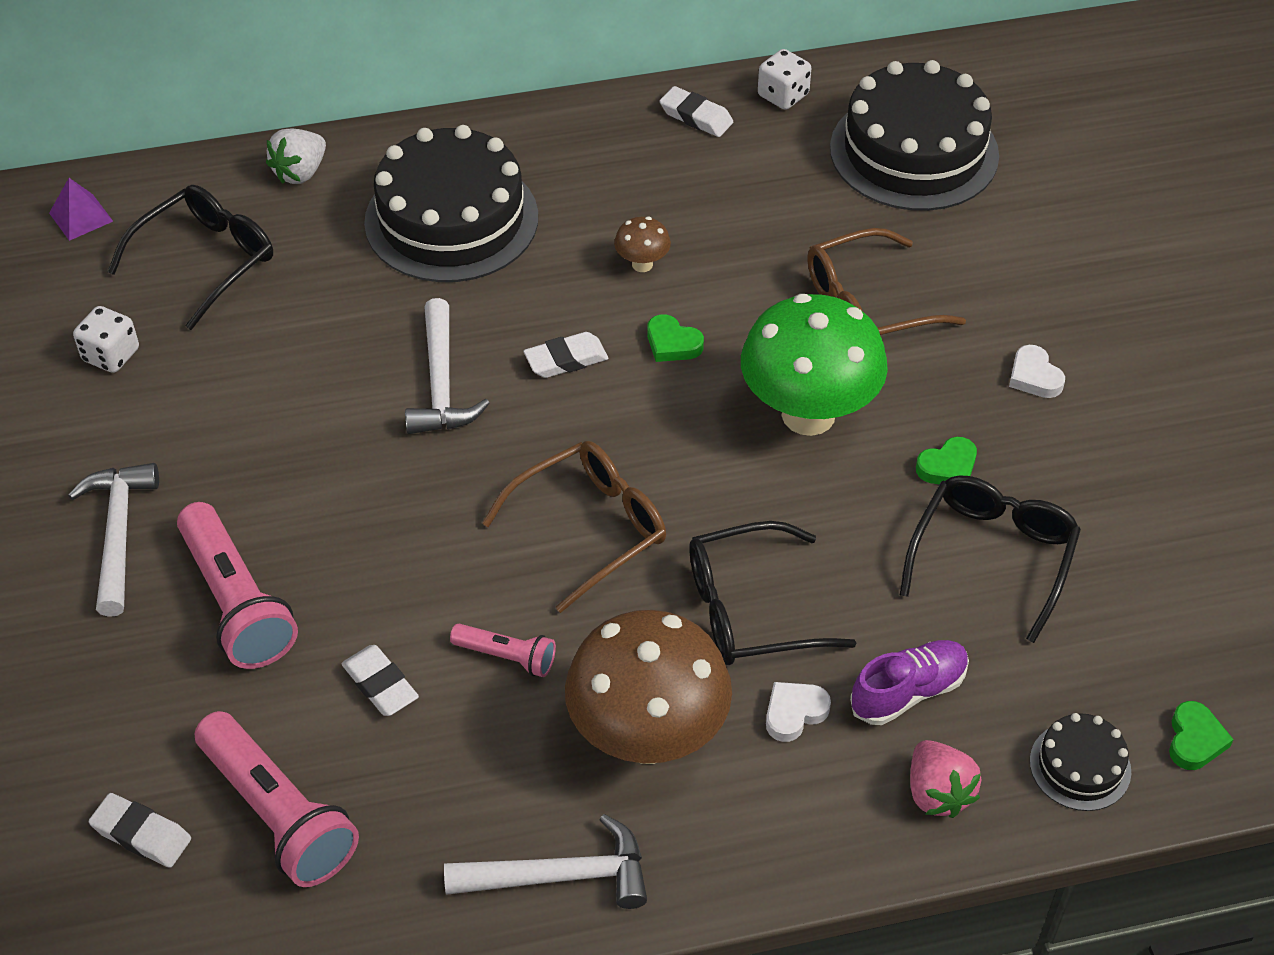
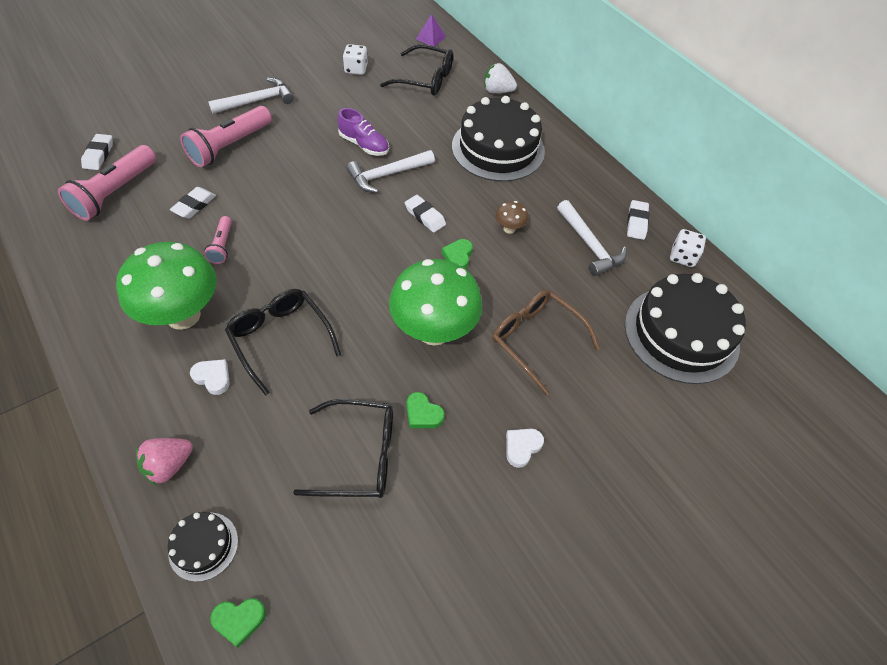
camera: 65 degrees right, 5 degrees up
(561, 876) = (91, 302): white hammer -> white hammer (590, 245)
(590, 528) = (314, 256): brown glasses -> none
(648, 737) = (183, 315): brown mushroom -> green mushroom
(908, 692) = (241, 432): purple shoe -> purple shoe (364, 145)

